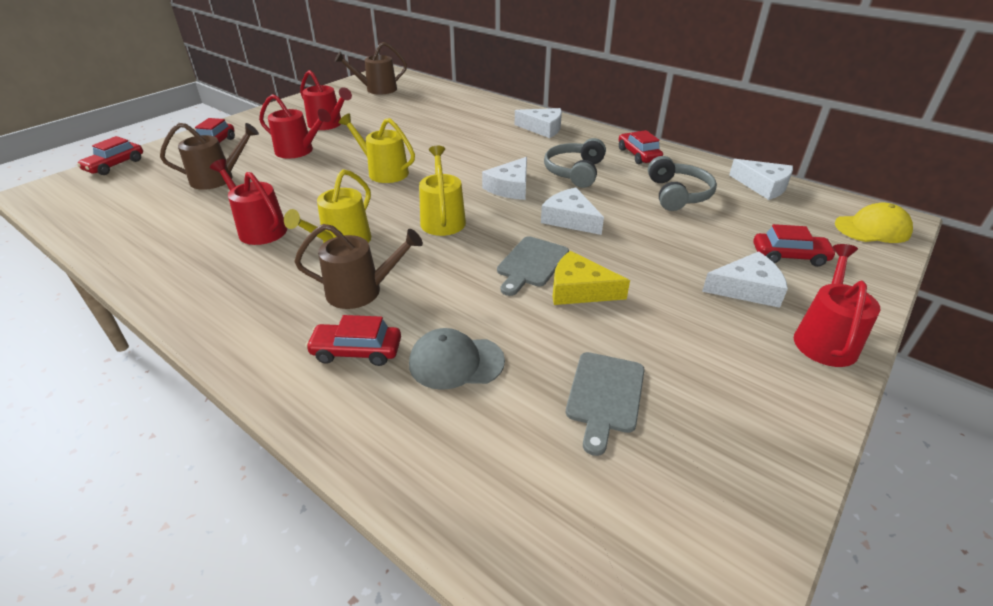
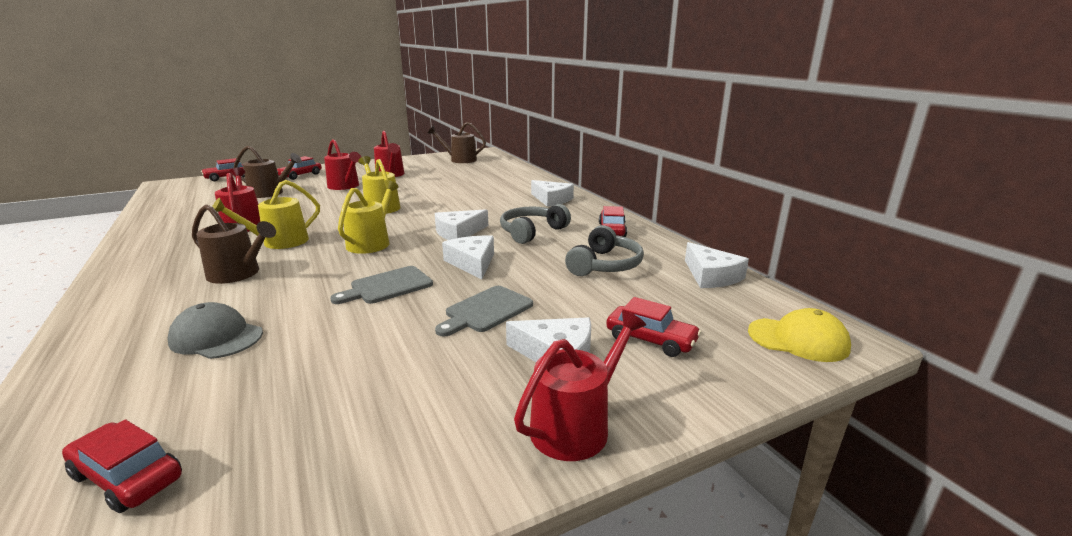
camera: 25 degrees right, 15 degrees down
(357, 351) = (169, 310): red car -> red car (127, 477)
(579, 290) = (395, 314): yellow cheese -> none
(604, 396) = (280, 400): grey cutting board -> grey cutting board (486, 311)

